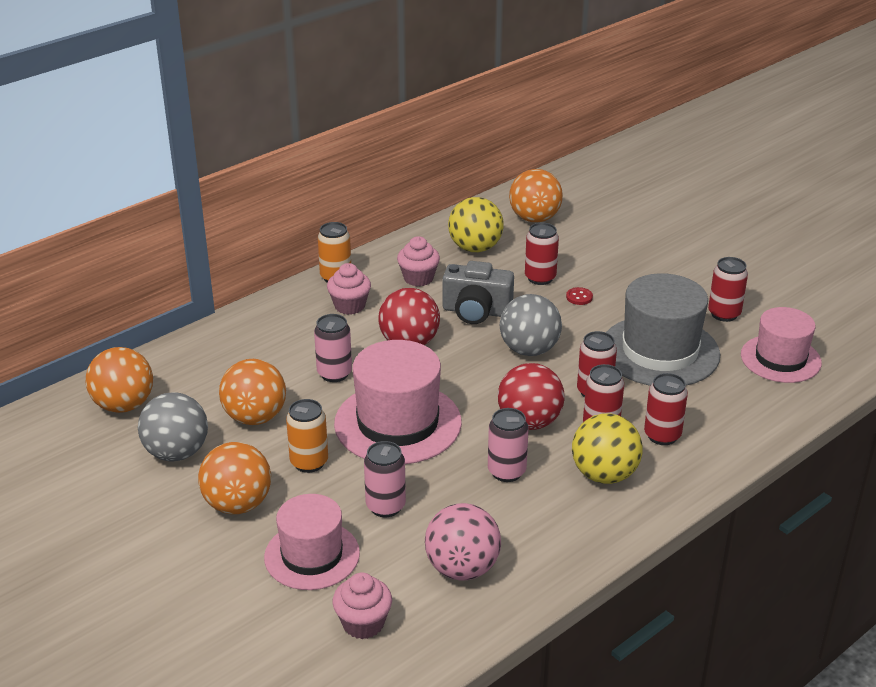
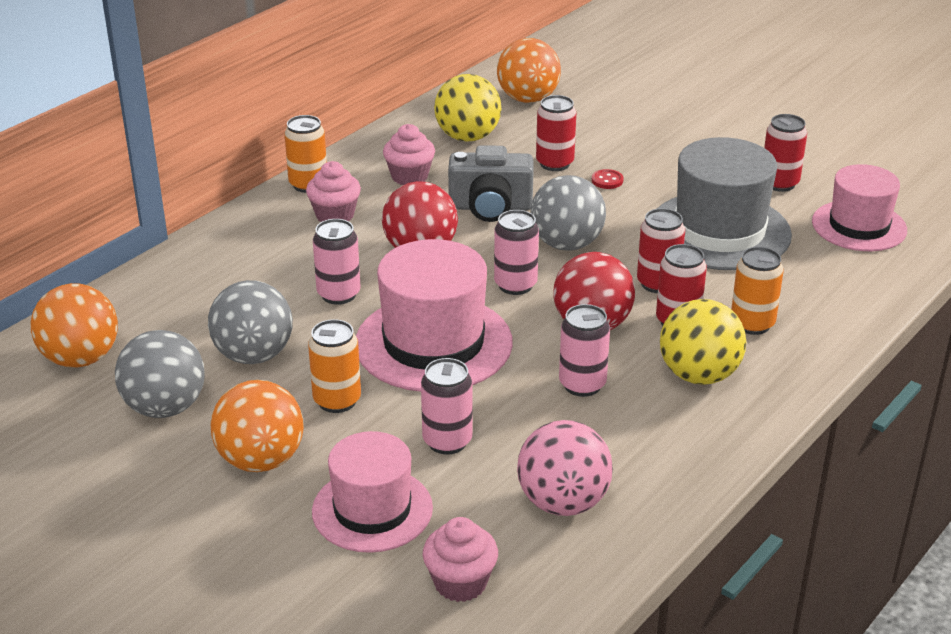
camera: 10 degrees left, 0 degrees up
(255, 417) = (254, 355): orange ball -> grey ball
(477, 380) = (515, 285): none -> pink can
(662, 435) = (752, 324): red can -> orange can

